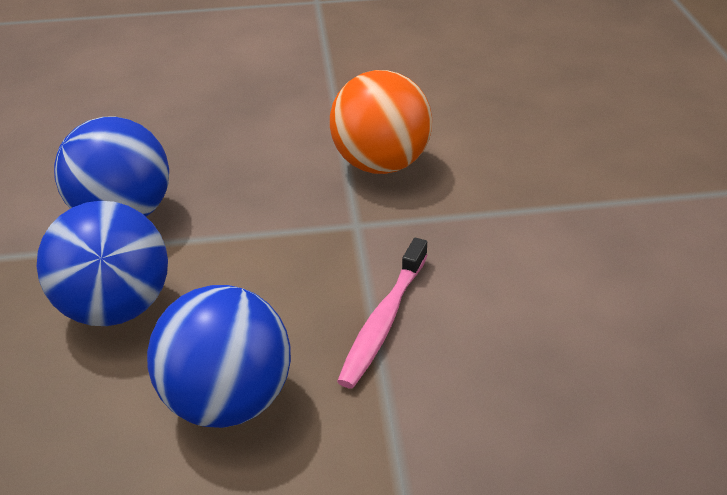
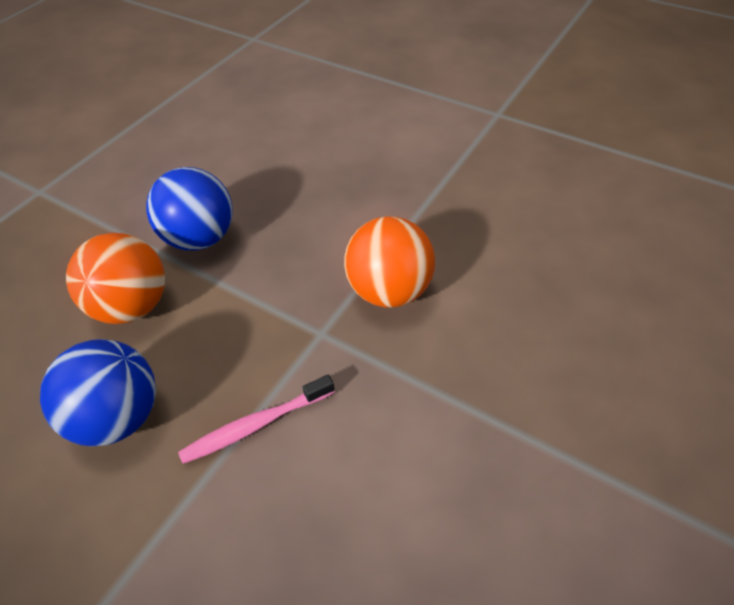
camera: 40 degrees right, 10 degrees up
(116, 307) = (132, 306): blue ball -> orange ball

